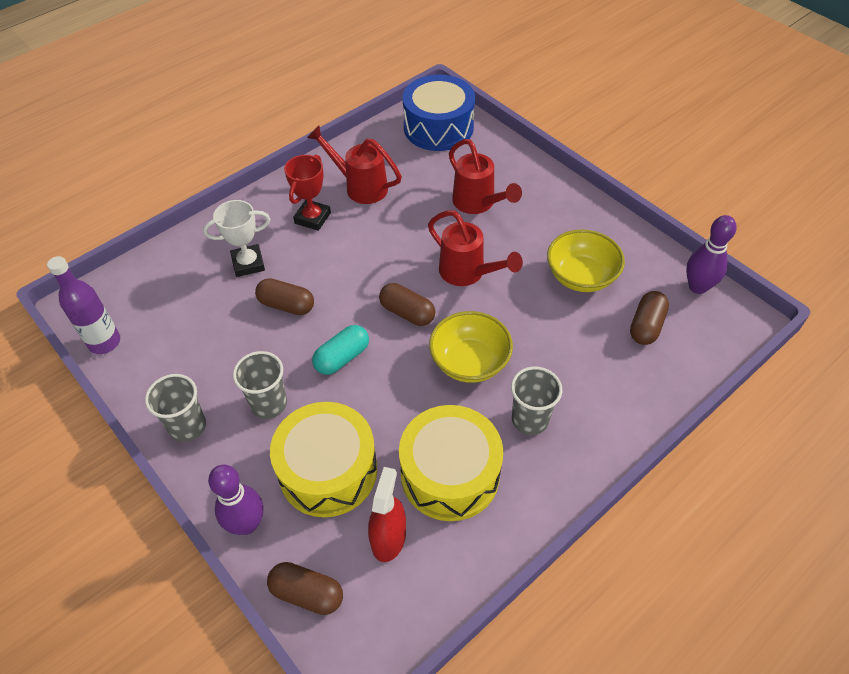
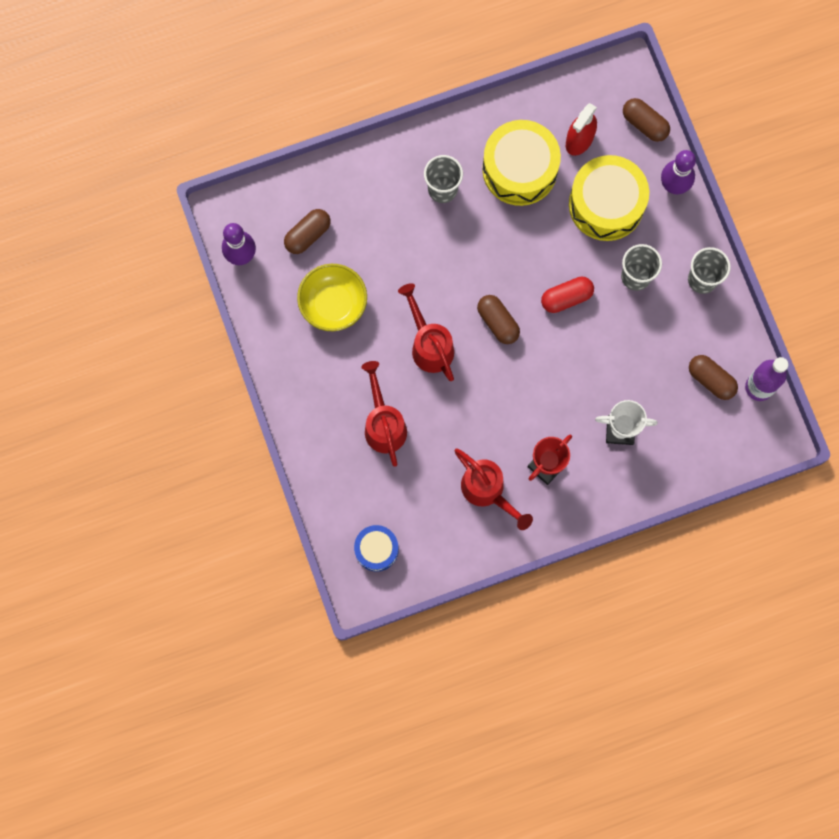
camera: 160 degrees left, 25 degrees up
(286, 305) = (597, 369): brown capsule -> brown capsule (711, 380)
(342, 357) = (566, 298): turquoise capsule -> red capsule
(438, 127) = (376, 549): blue drum -> blue drum, size x0.56
(469, 362) = (466, 255): yellow bowl -> none

